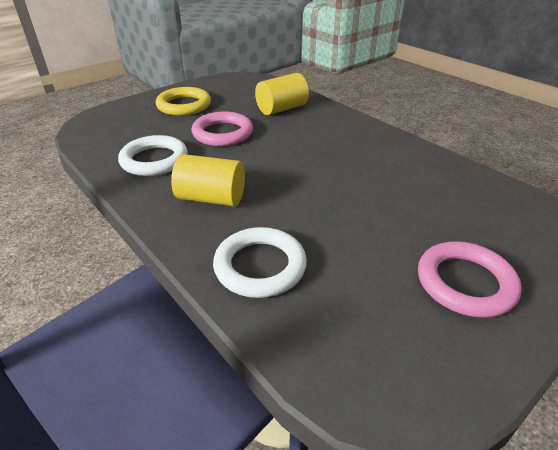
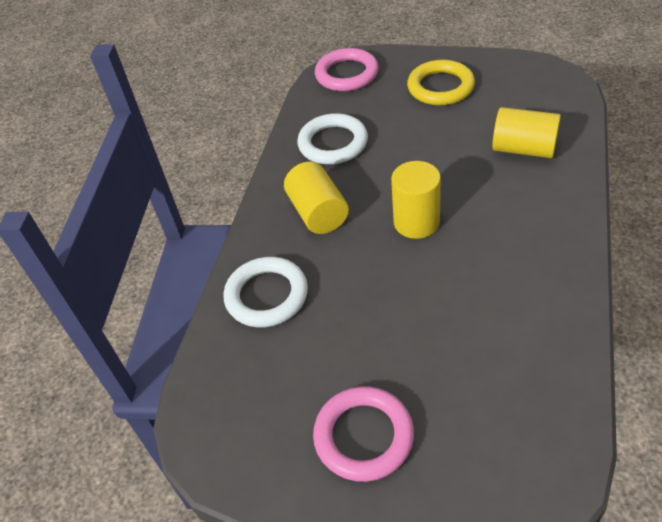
camera: 60 degrees right, 10 degrees up
(222, 133) = (422, 147): pink ring -> pink ring (347, 74)
(285, 165) = (416, 222): none -> yellow cylinder

